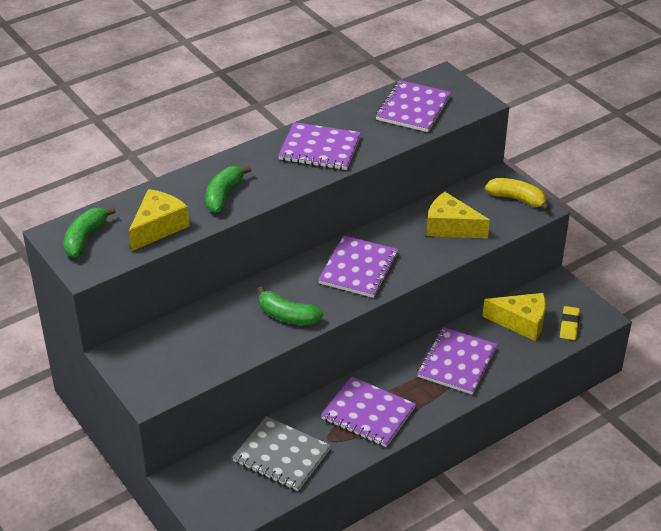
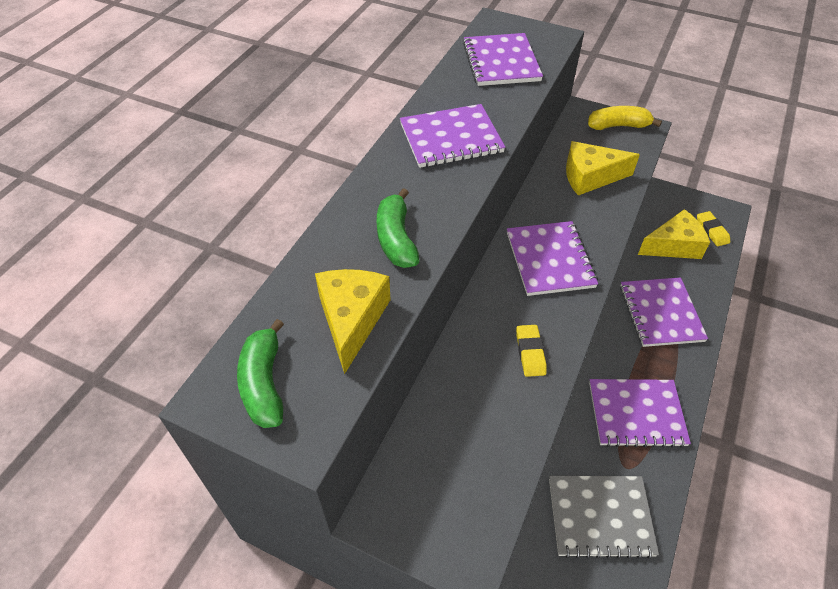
camera: 30 degrees left, 10 degrees up
(287, 316) = (530, 352): green banana -> yellow eraser

